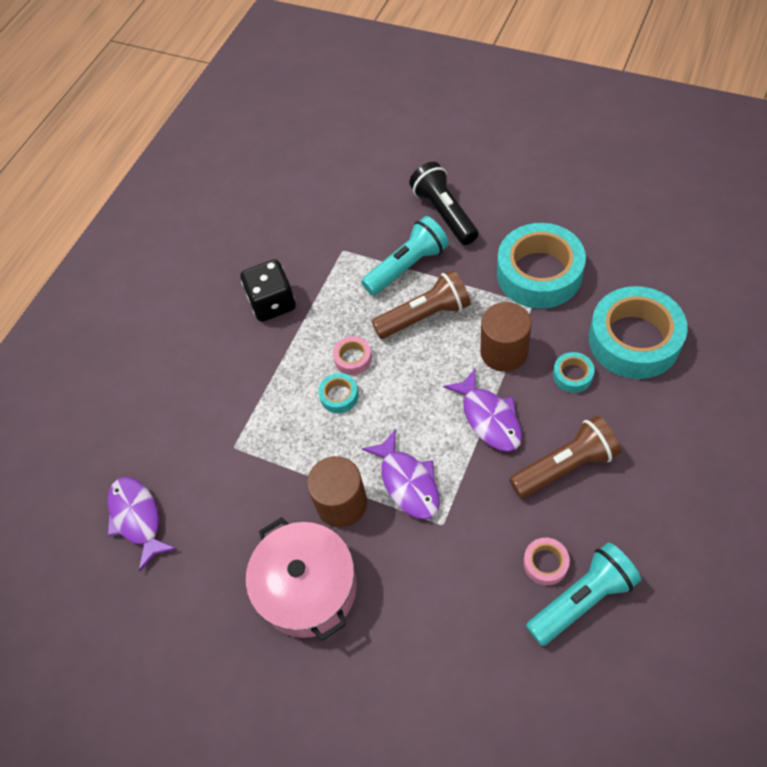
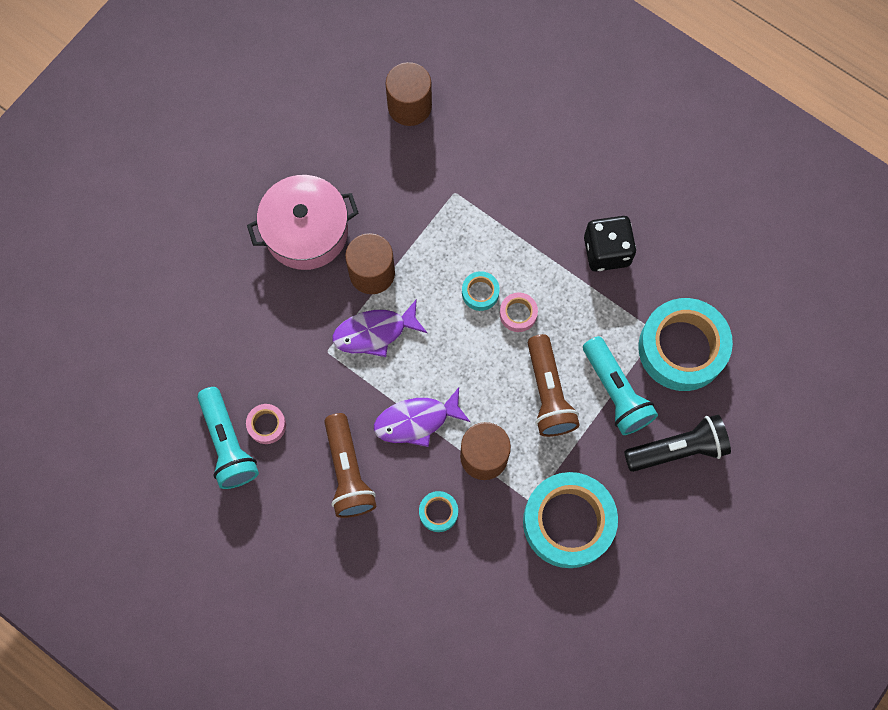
camera: 95 degrees right, 15 degrees up
(137, 518) = (409, 106): purple fish -> brown cylinder
(634, 340) = (460, 586): turquoise tape -> turquoise tape (682, 348)

